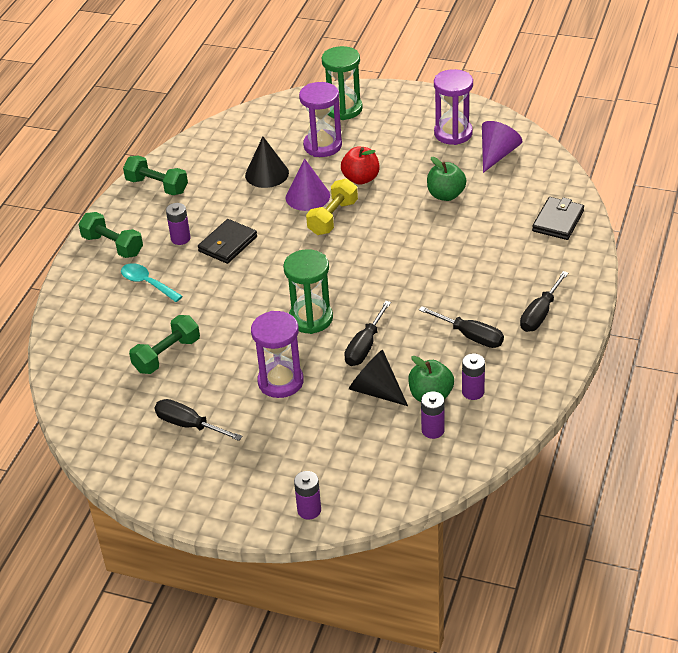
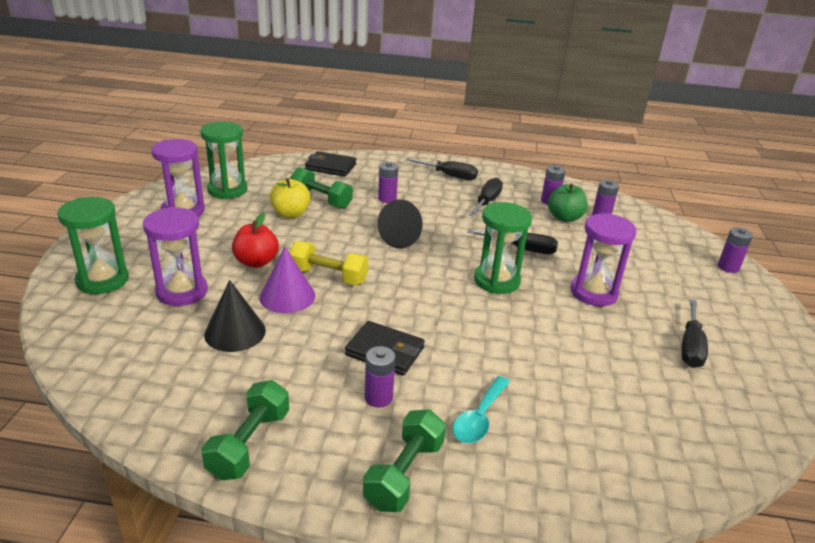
camera: 105 degrees left, 10 degrees down
(167, 355) = (600, 378): green dumbbell -> green dumbbell (321, 200)
(376, 390) = (573, 242): black cone -> black cone (403, 238)
(446, 195) = (290, 214): green apple -> yellow apple
(479, 260) = (387, 198): none -> purple battery
(497, 154) = (227, 190): purple cone -> green hourglass

